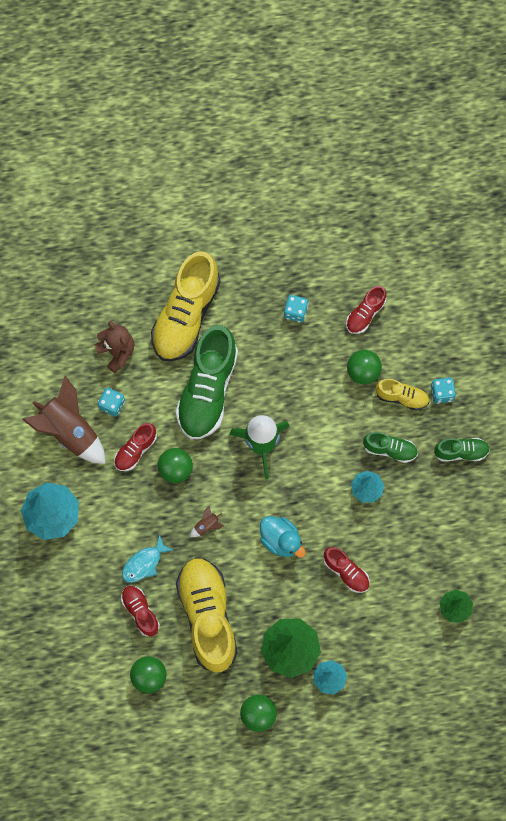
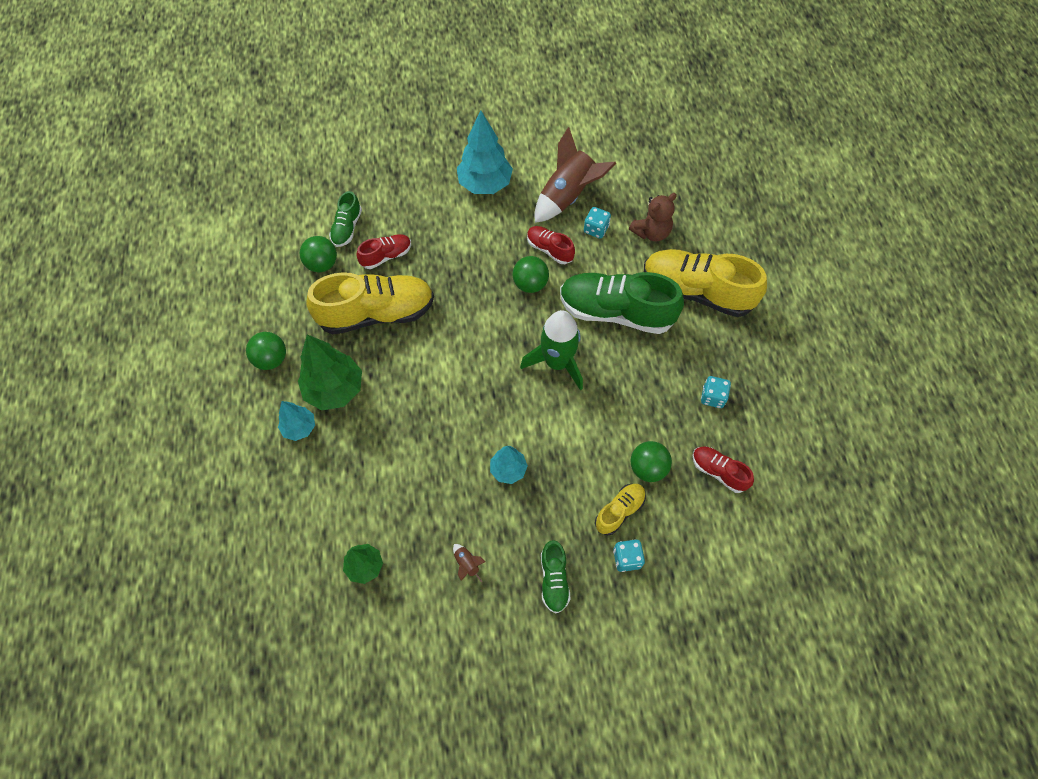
camera: 90 degrees right, 10 degrees down
(144, 563) = (434, 258): turquoise fish -> none
(207, 525) = (470, 312): brown rocket -> brown rocket (467, 564)
(281, 540) = (453, 381): turquoise duck -> none
(346, 571) = (414, 446): red shoe -> none
(390, 449) = (555, 496): green shoe -> green shoe (347, 228)
(401, 397) = (619, 511): yellow shoe -> yellow shoe turned 150 degrees counterclockwise

